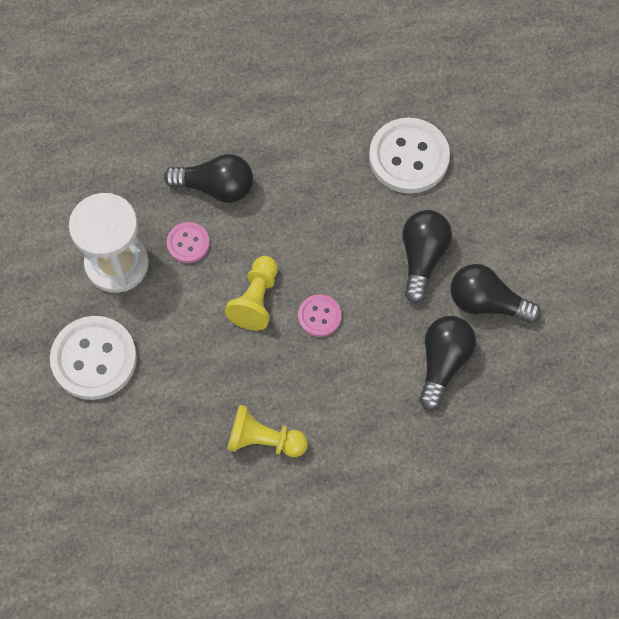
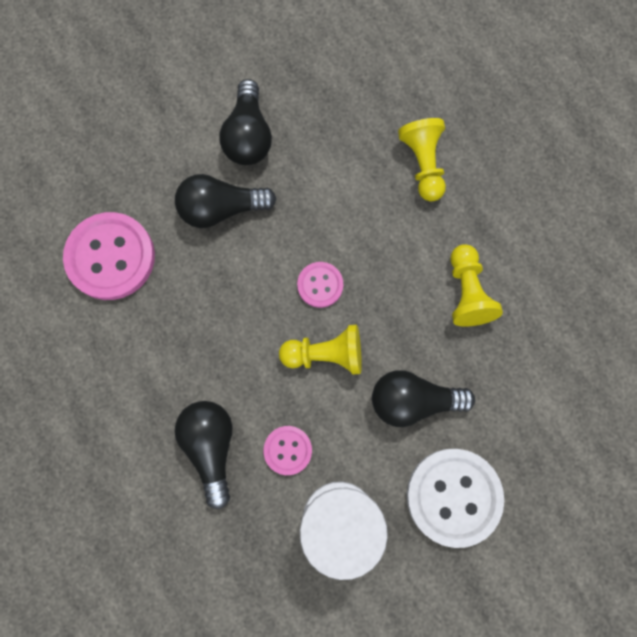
camera: 110 degrees left, 10 degrees up
(403, 449) = (423, 164): none -> yellow pawn
(409, 157) = (111, 257): white button -> pink button
(443, 363) = (325, 156): black light bulb -> black light bulb (413, 400)

